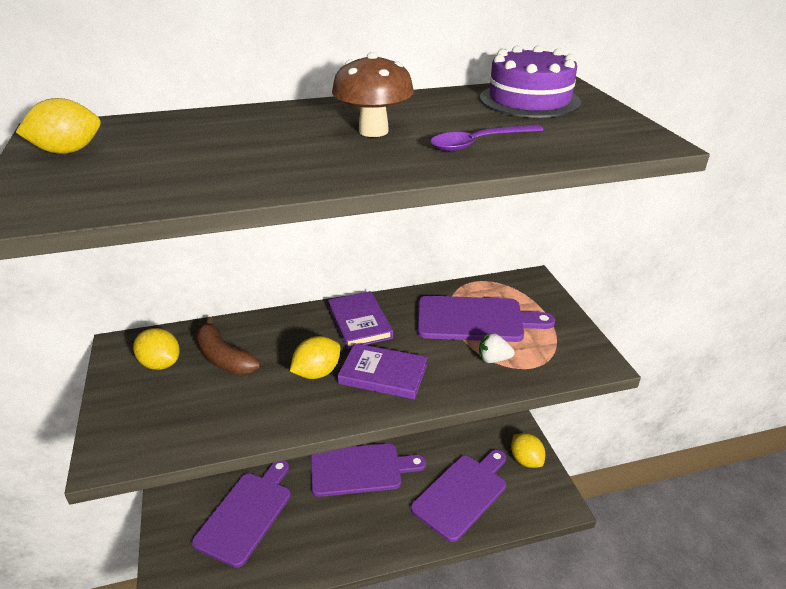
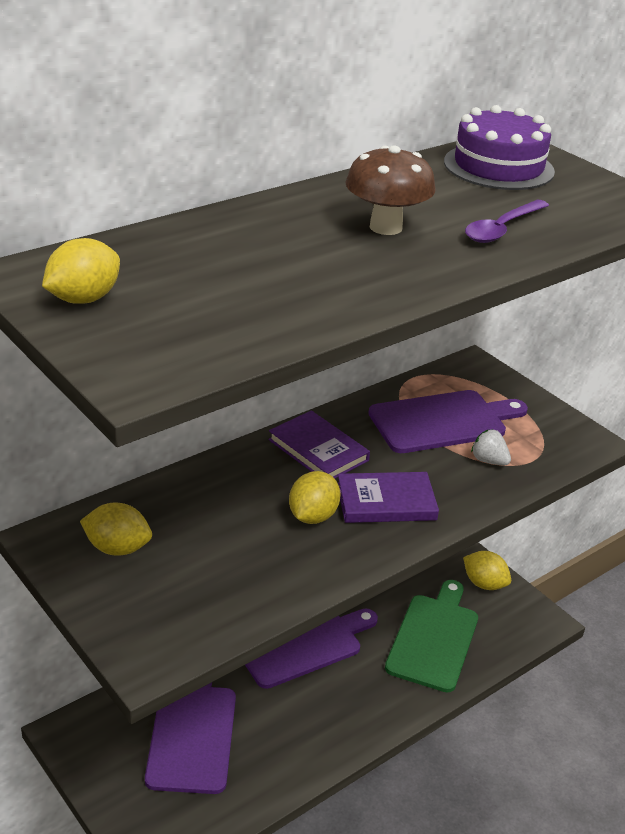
camera: 25 degrees left, 0 degrees up
(224, 357) = (190, 524): brown banana -> none
(462, 493) = (434, 638): purple cutting board -> green cutting board
(493, 359) = (489, 460): white strawberry -> white strawberry turned 60 degrees clockwise

